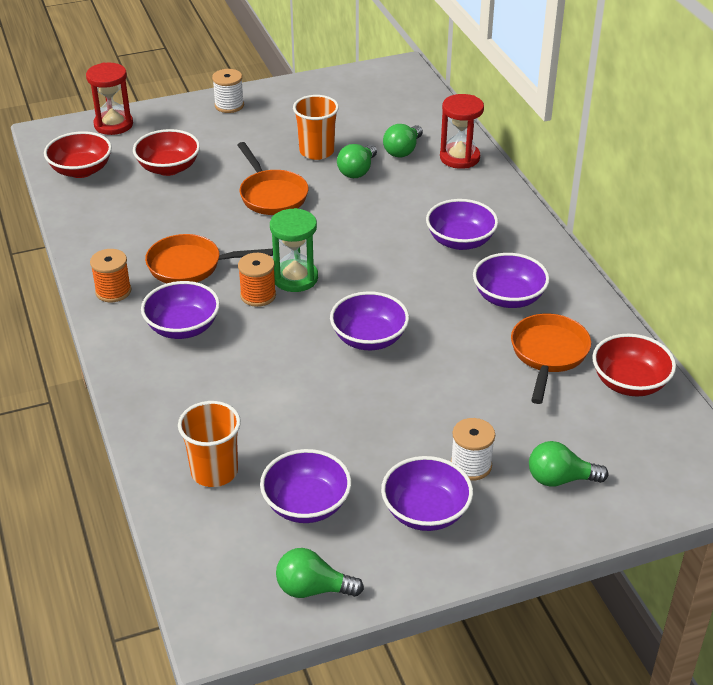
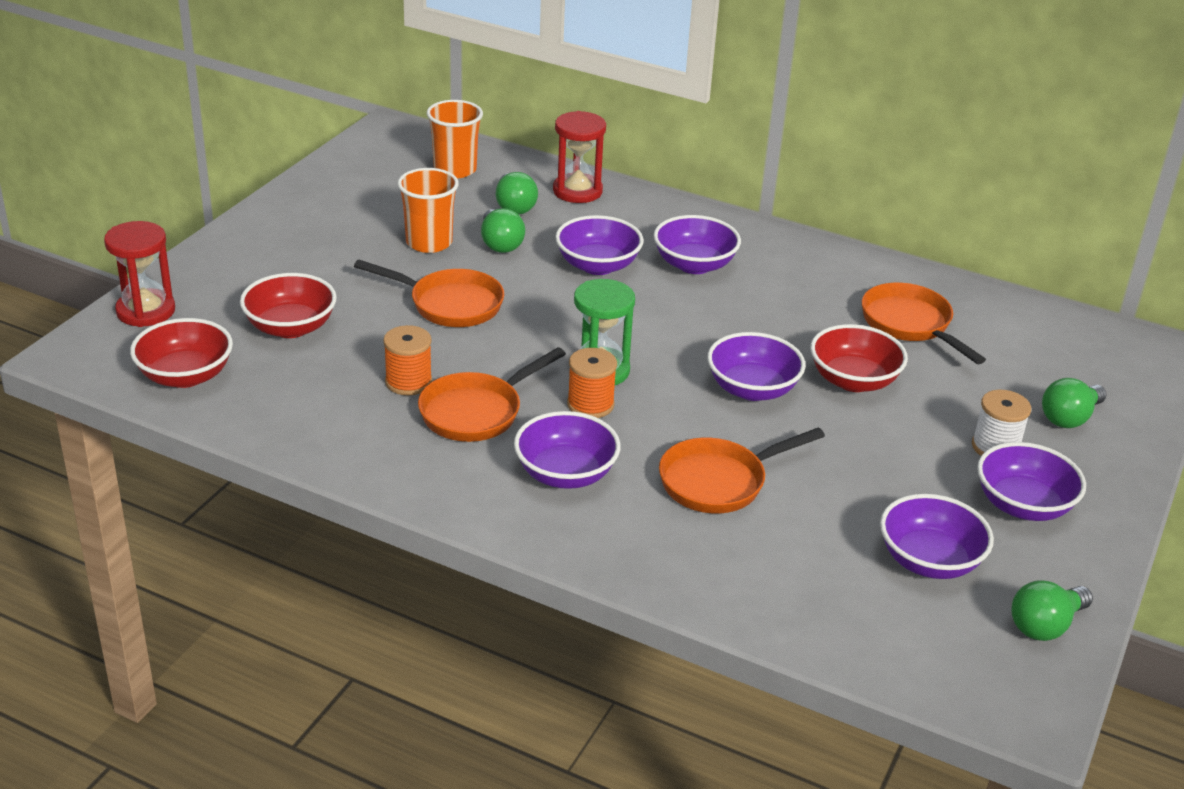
camera: 45 degrees left, 5 degrees down
(113, 291) = (434, 479): orange spool -> orange spool (408, 382)
(214, 471) = (810, 585): orange cup -> orange cup (455, 169)
(229, 105) = (257, 236): white spool -> none
(259, 382) = (719, 481): none -> orange pan
(508, 298) = (808, 294): purple bowl -> purple bowl (597, 265)
(629, 383) = (999, 315): red bowl -> red bowl (853, 380)

